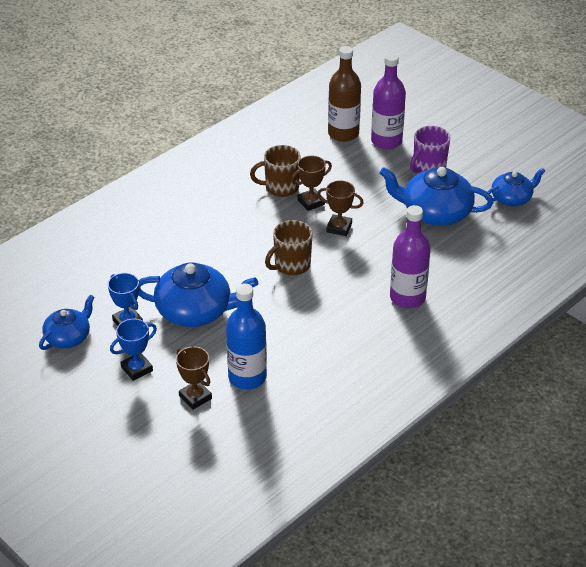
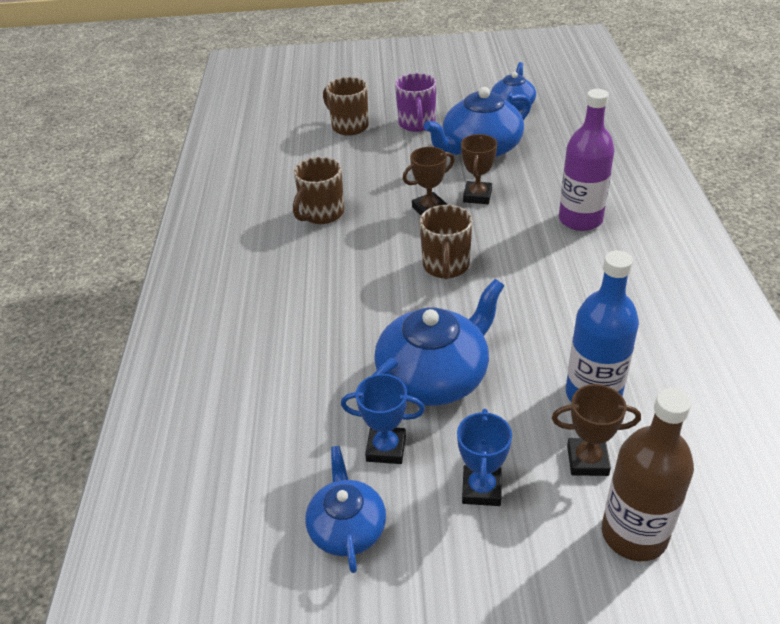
camera: 45 degrees left, 0 degrees up
(311, 202) = (369, 207): brown trophy -> brown trophy (477, 196)
(343, 133) = (303, 142): brown bottle -> brown bottle (634, 534)
(386, 141) = (349, 126): purple bottle -> brown mug

